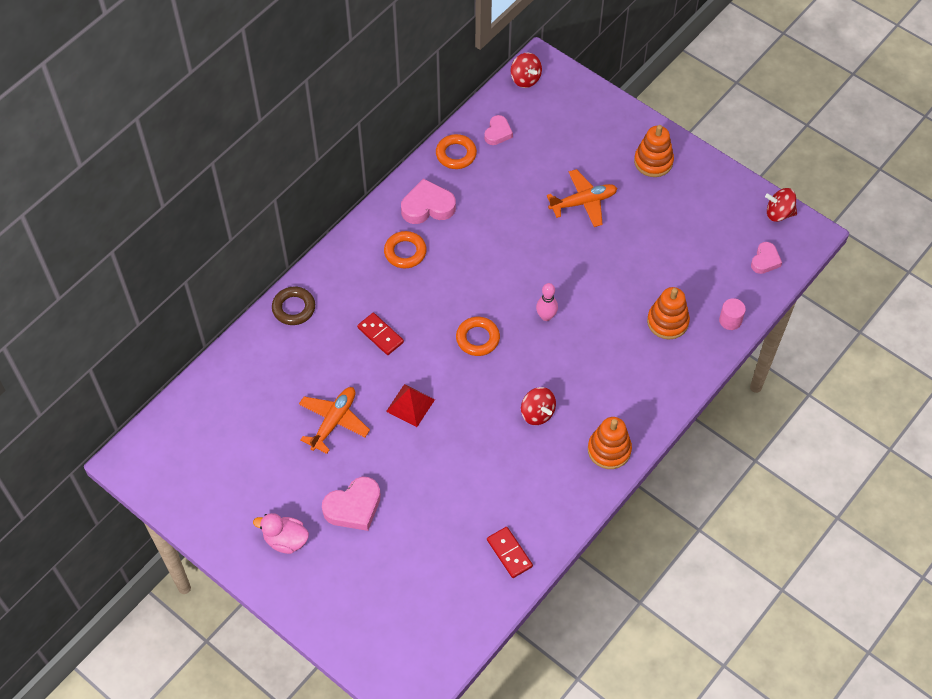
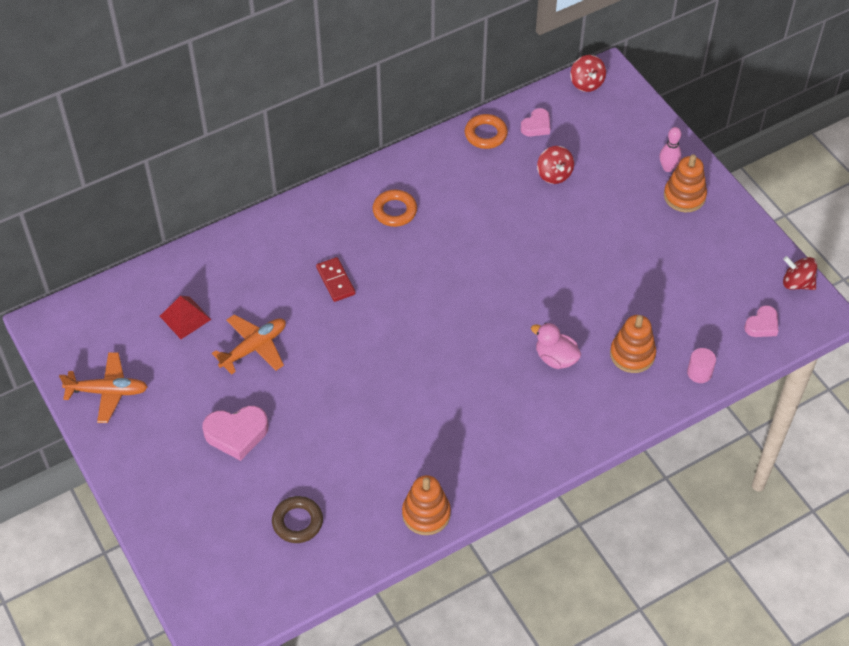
camera: 20 degrees right, 5 degrees down
(285, 540) = (157, 444): pink duck -> pink duck (555, 358)
(294, 308) = (263, 231): brown ring -> brown ring (297, 522)
(410, 405) = (335, 355): red pyramid -> red pyramid (185, 317)
(427, 206) = (436, 175): pink heart -> none
(477, 338) = (430, 313): orange ring -> none
(509, 553) = (370, 528): red domino -> none
(537, 413) = (458, 402): red spinning top -> red spinning top (554, 174)
(546, 316) = (508, 312): pink bowling pin -> pink bowling pin (668, 168)
(583, 202) = (595, 215): orange plane -> orange plane (108, 391)
(609, 450) = (516, 460): orange stacking toy -> orange stacking toy (426, 514)

